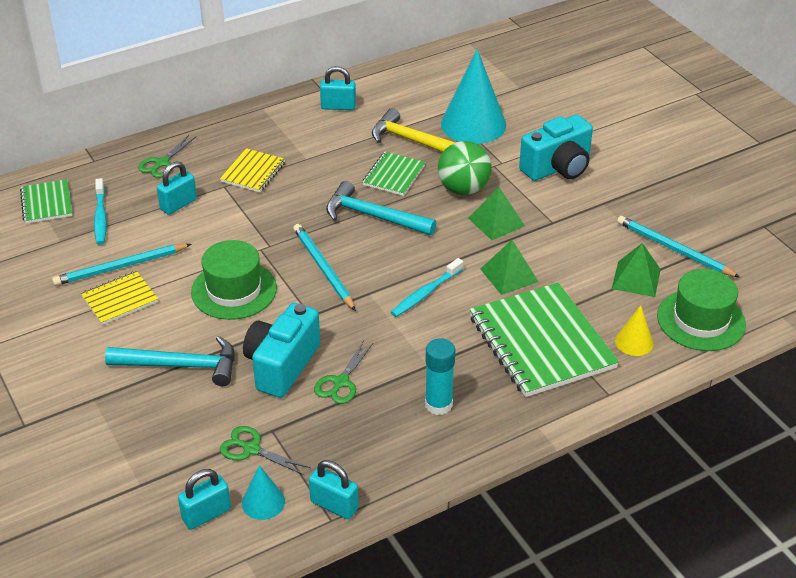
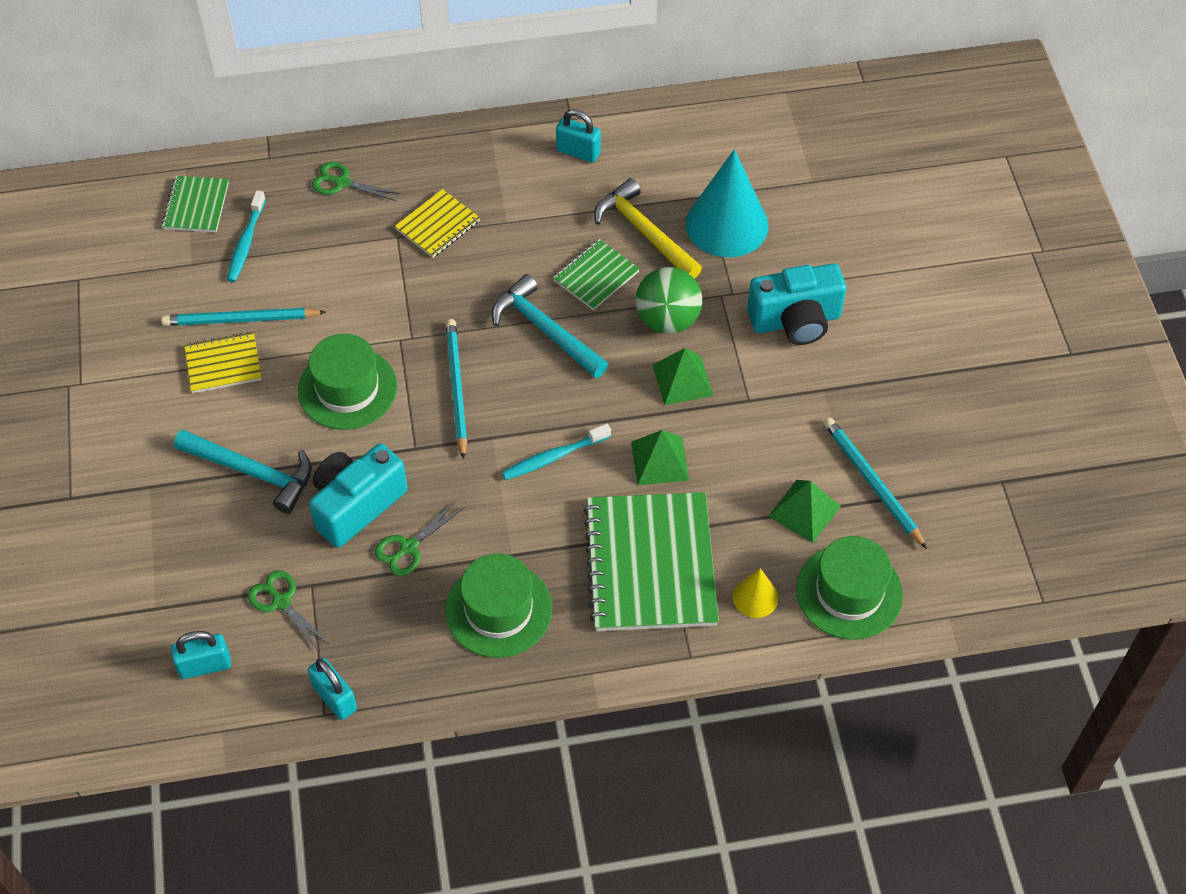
camera: 20 degrees right, 15 degrees up
(162, 163) = (342, 183): green scissors -> green scissors turned 60 degrees clockwise
(178, 204) = (336, 249): turquoise padlock -> none
(263, 502) = (266, 670): turquoise cone -> none
(438, 404) = (498, 609): turquoise glue stick -> green hat

